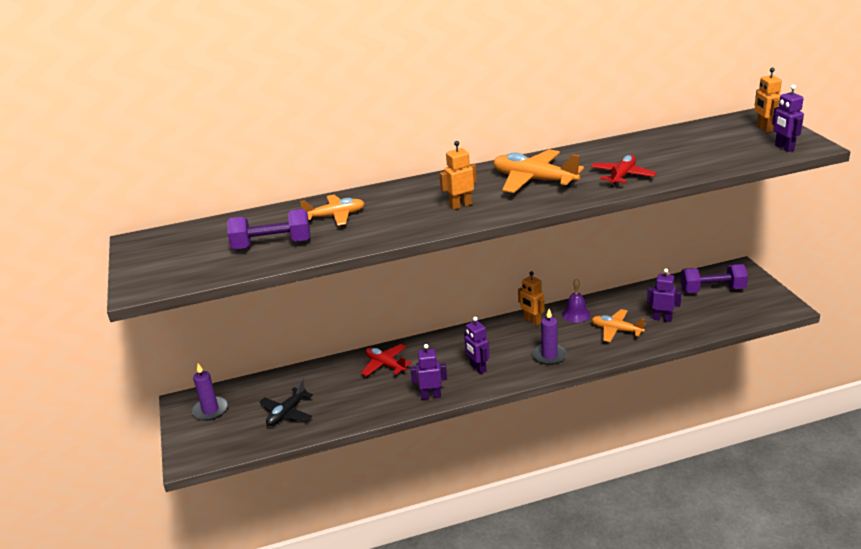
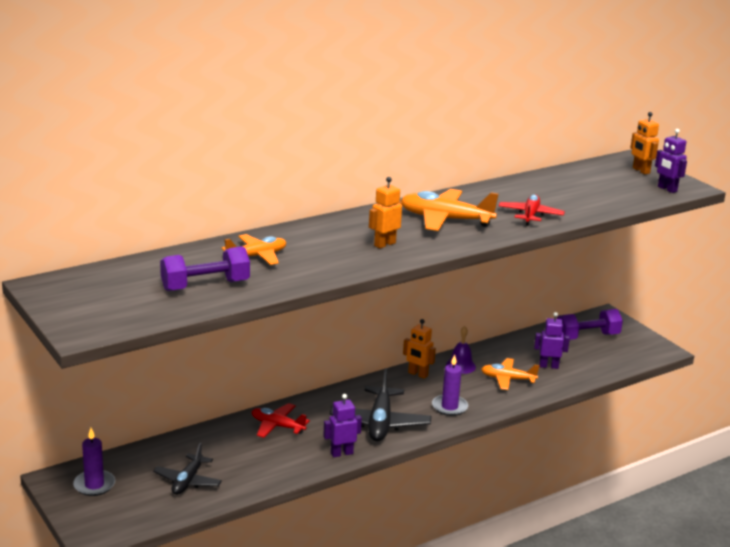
camera: 20 degrees left, 5 degrees down
(478, 368) = (380, 423): purple robot -> black plane

